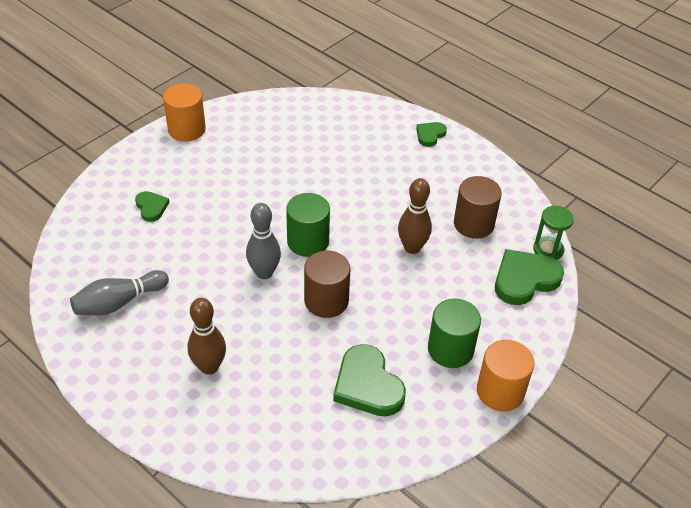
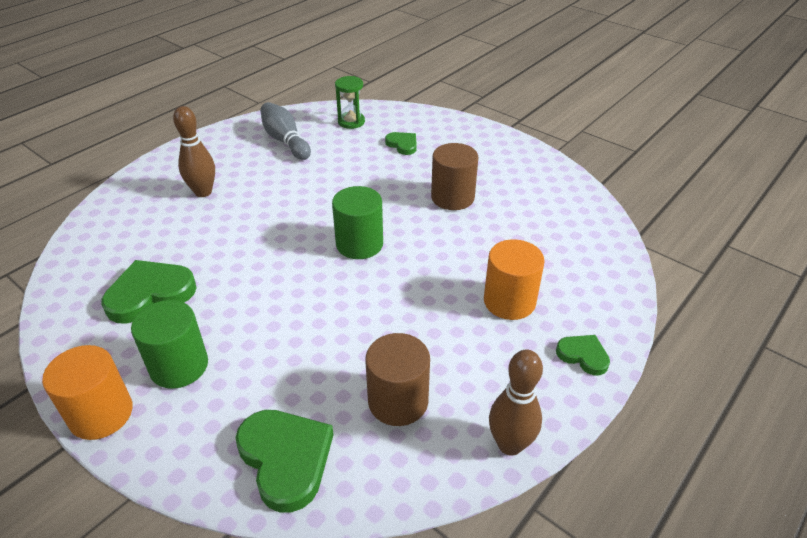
camera: 90 degrees right, 5 degrees down
(151, 207) = (402, 145): green heart -> green heart turned 105 degrees counterclockwise
(186, 129) = (521, 153): orange cylinder -> orange cylinder (509, 301)
(264, 273) = (314, 216): grey bowling pin -> none
(326, 301) = (271, 260): brown cylinder -> brown cylinder (452, 197)
(412, 248) = (350, 332): brown bowling pin -> brown bowling pin (510, 444)
(548, 250) = (346, 499): green hourglass -> green hourglass (351, 122)

